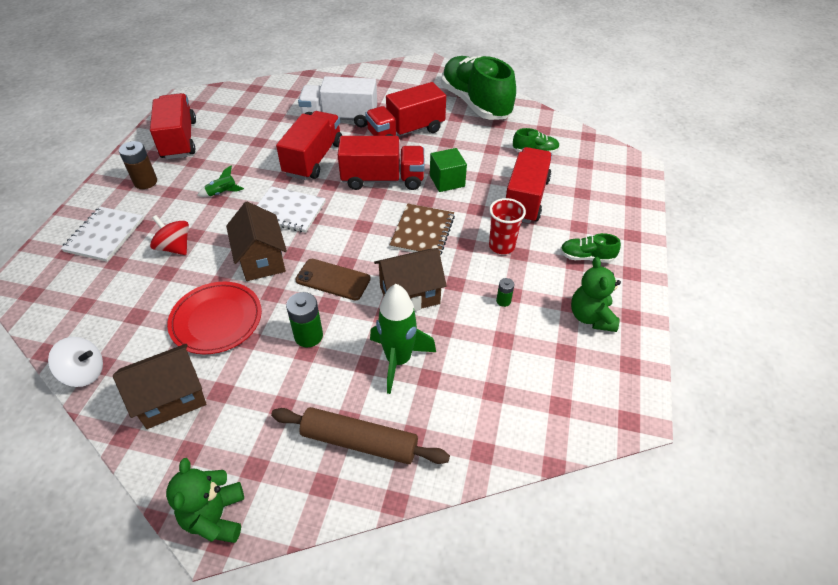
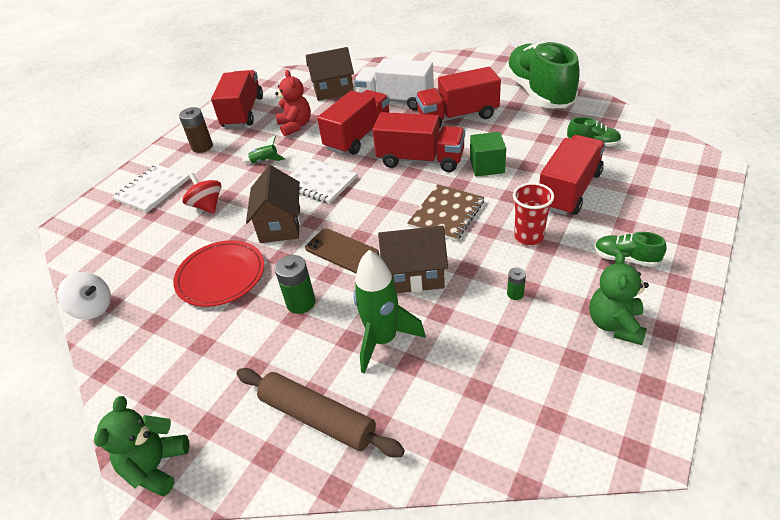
camera: 20 degrees right, 5 degrees down
(171, 398) = (157, 343): brown house -> brown house (333, 90)
(243, 152) = (295, 126): none -> red teddy bear

